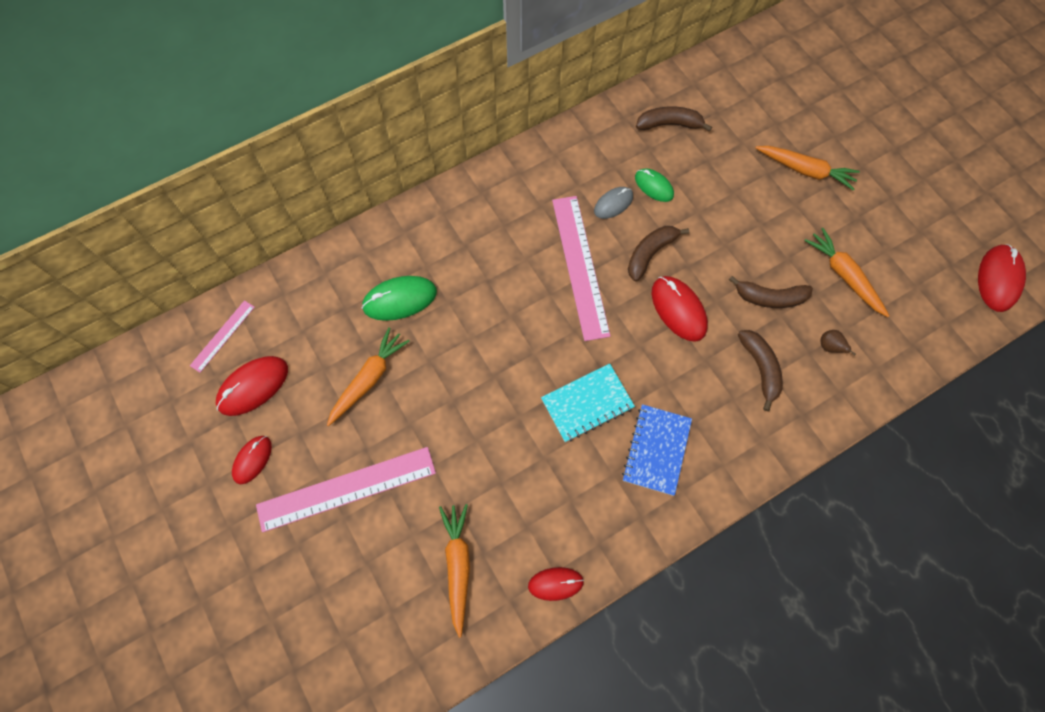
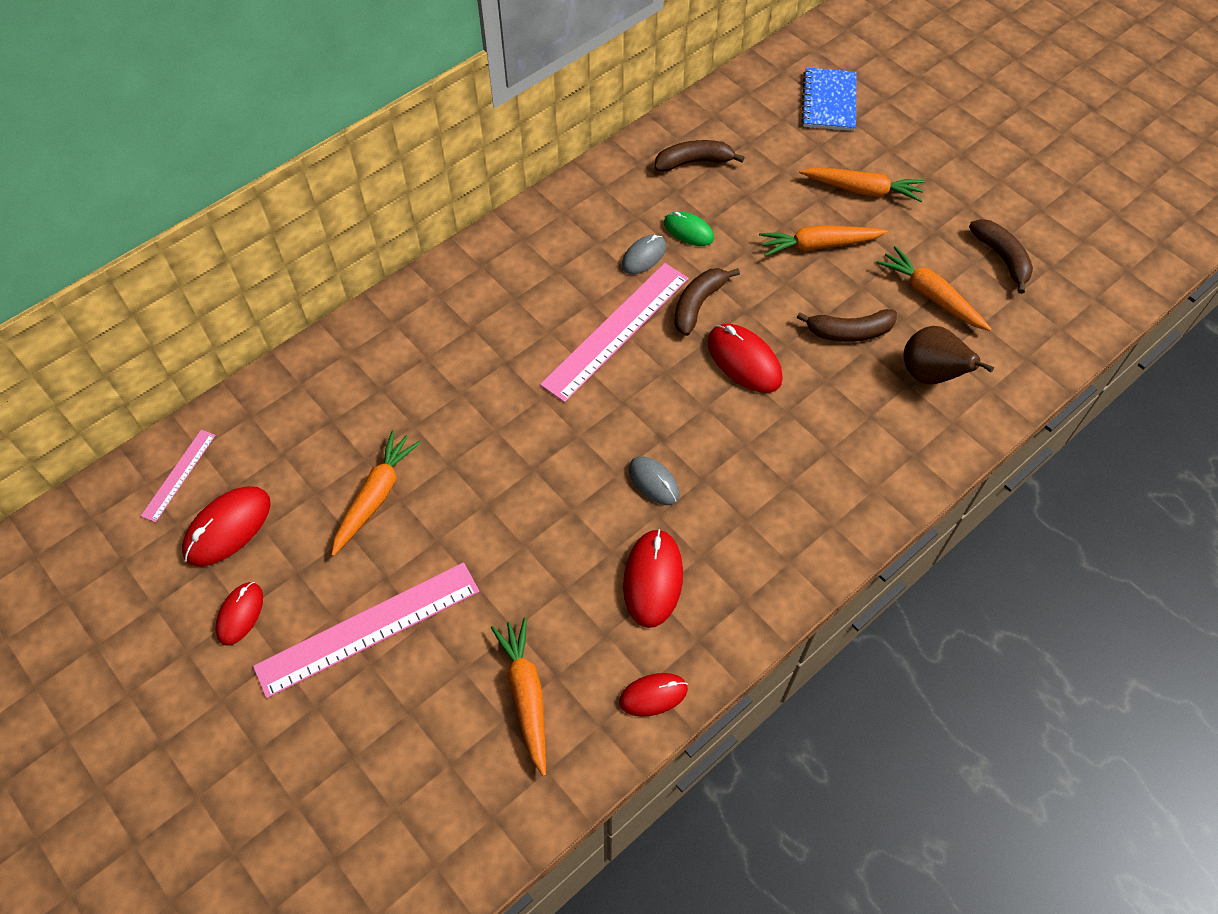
camera: 10 degrees left, 10 degrees down
(400, 299) = (400, 400): green mouse -> none
(579, 266) = (616, 330): pink ruler -> pink ruler turned 60 degrees clockwise
(587, 403) = (653, 482): turquoise notebook -> grey mouse
(656, 450) = (748, 521): blue notebook -> blue notebook (829, 101)
(759, 215) = (818, 245): none -> orange carrot
(760, 368) = (854, 411): brown banana -> brown banana (1002, 258)
(829, 347) = (930, 375): brown pear -> brown pear, size x2.06
(998, 279) = (1107, 274): red mouse -> red mouse (653, 579)

